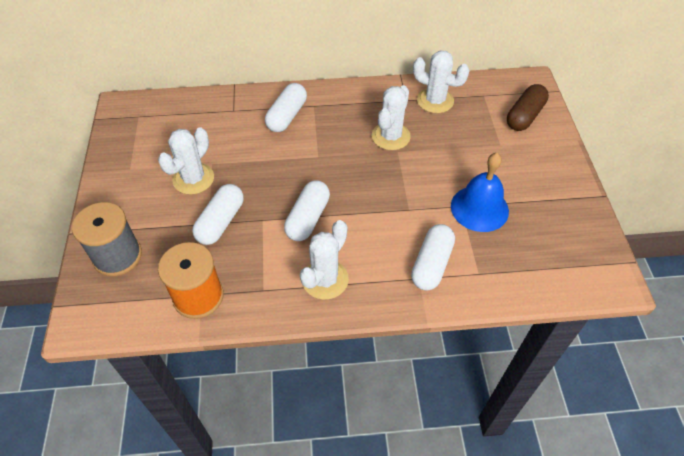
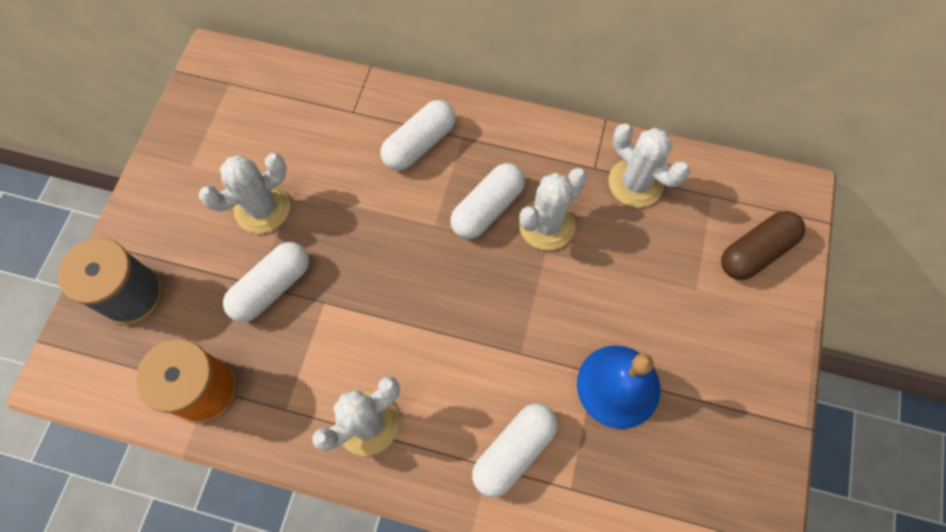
camera: 20 degrees right, 15 degrees up
(308, 218) = (382, 321): white capsule -> white capsule (487, 208)

